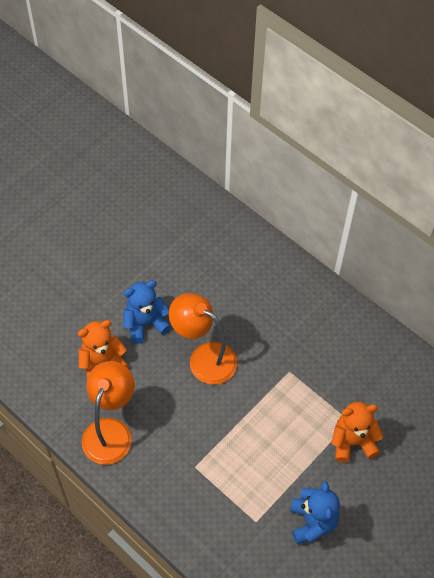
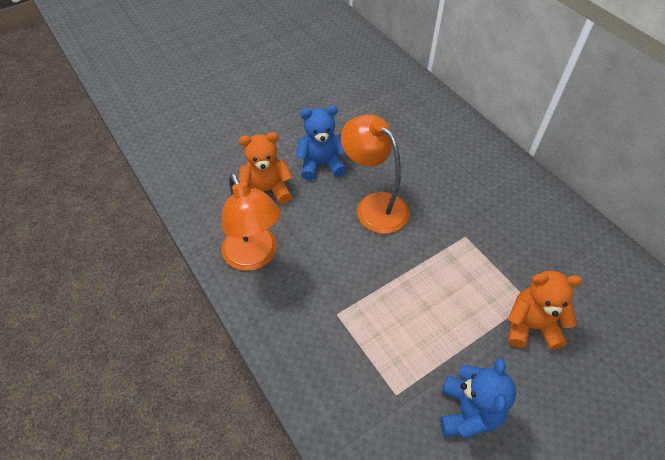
camera: 15 degrees right, 5 degrees down
(110, 431) = (254, 257): orange lamp -> orange lamp turned 120 degrees clockwise

